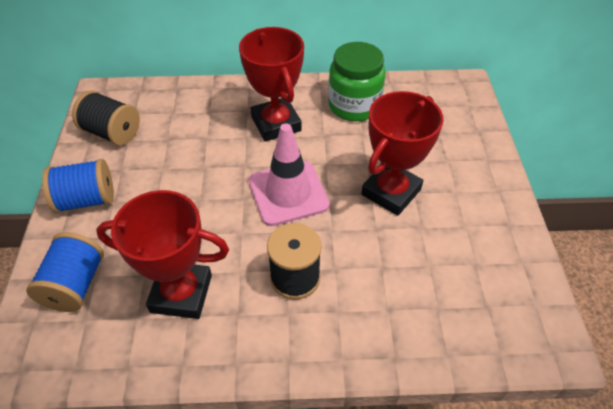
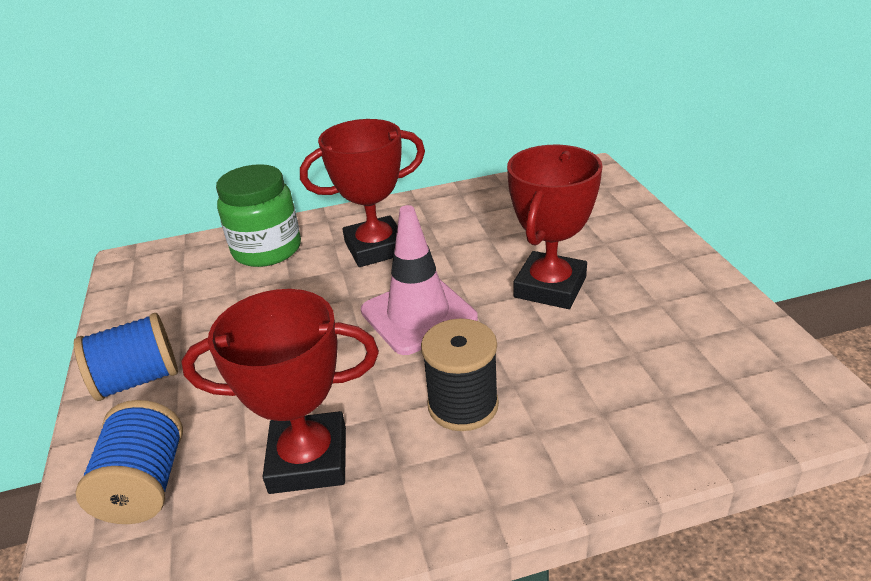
camera: 10 degrees left, 15 degrees down
(112, 133) = (156, 299): black spool -> none
(276, 124) = (376, 248): red trophy -> red trophy turned 75 degrees counterclockwise
(354, 106) = (467, 212): green jar -> green jar (267, 249)

